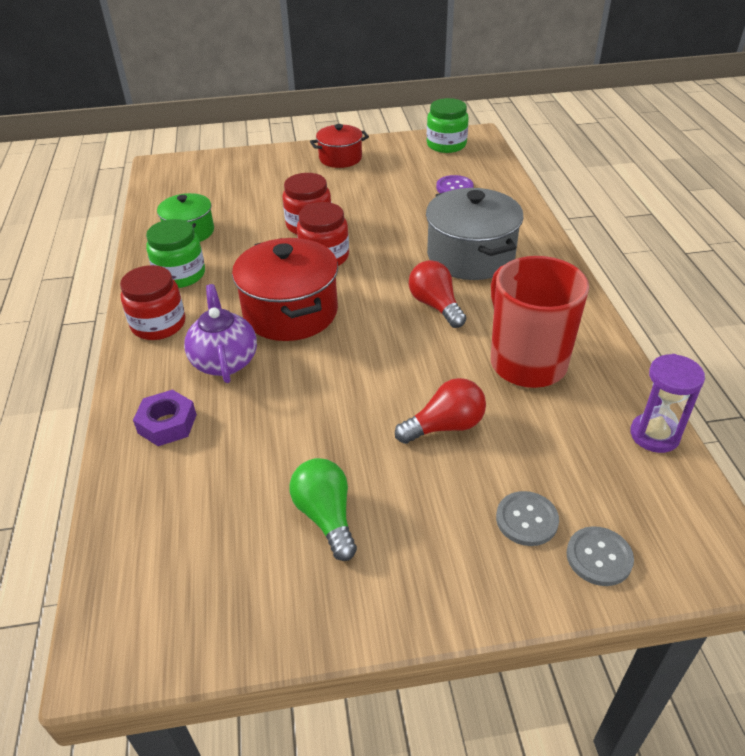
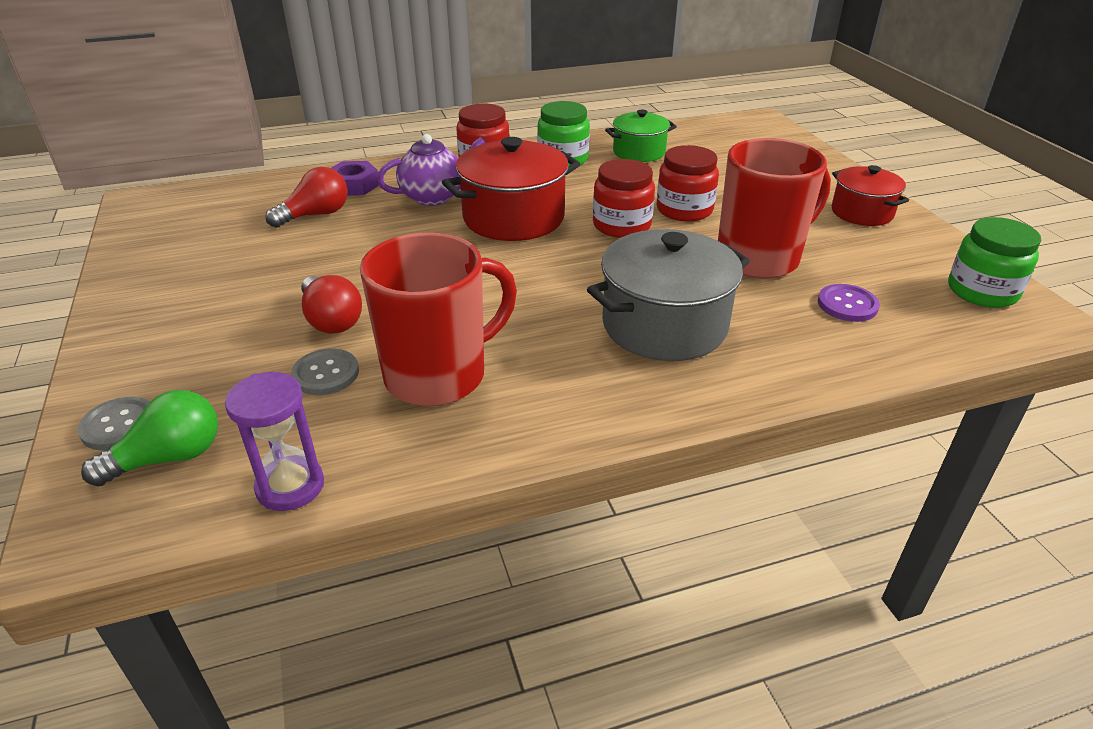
camera: 80 degrees right, 5 degrees down
(326, 516) = (230, 265): green light bulb -> green light bulb (169, 458)
(392, 206) = (760, 259): none -> red mug
(435, 305) = (544, 303): red light bulb -> red light bulb (315, 215)
(526, 520) = (187, 376): grey button -> grey button (325, 374)

